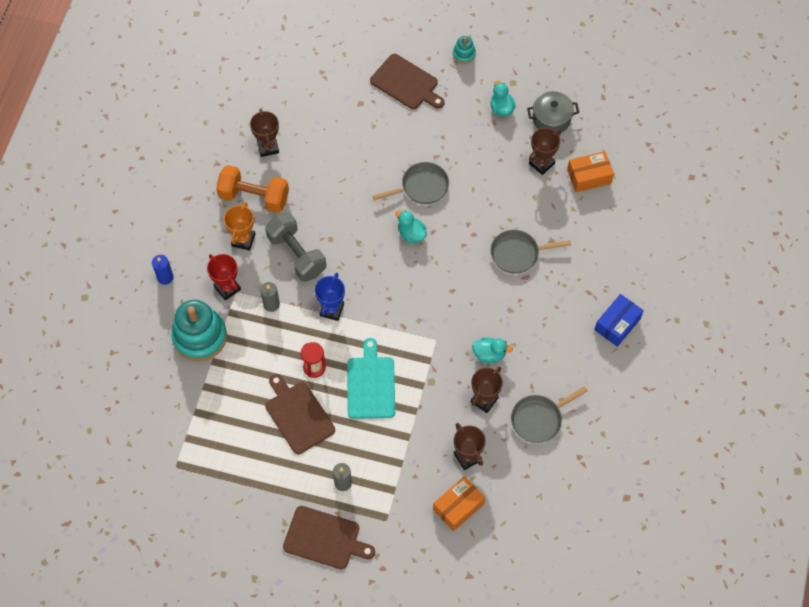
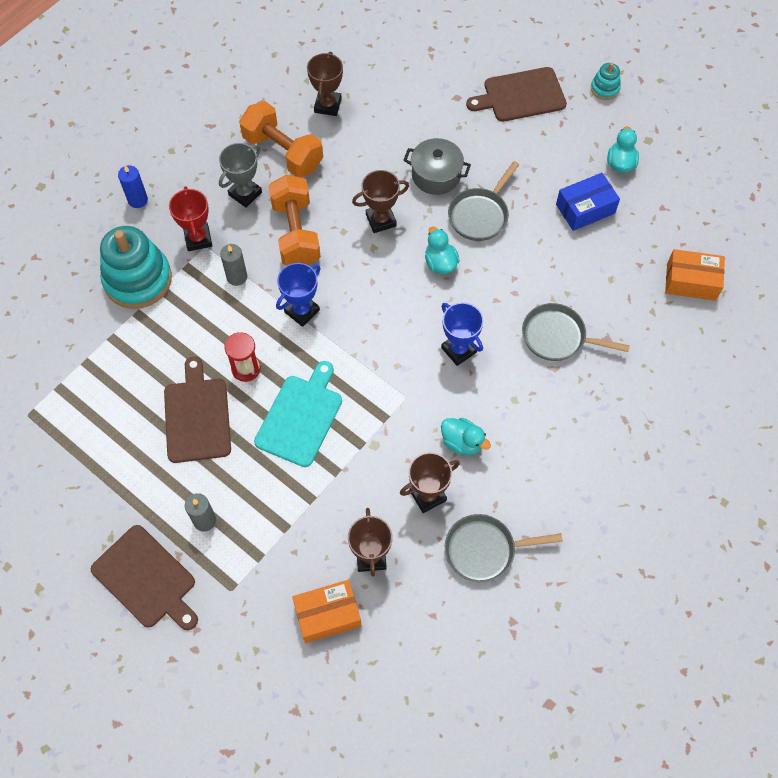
camera: 25 degrees right, 0 degrees up
(243, 240) = (245, 194): orange trophy -> grey trophy
(296, 254) = (296, 233): grey dumbbell -> orange dumbbell
(406, 83) = (521, 95): brown cutting board -> brown cutting board turned 105 degrees clockwise
(421, 187) = (480, 215): grey pan -> grey pan turned 120 degrees clockwise
(455, 291) = (459, 350): none -> blue trophy
(541, 163) = (638, 244): brown trophy -> brown trophy (381, 220)
(551, 119) = (675, 198): grey pot -> grey pot (436, 175)
(617, 324) = (642, 474): blue box -> blue box (585, 209)

